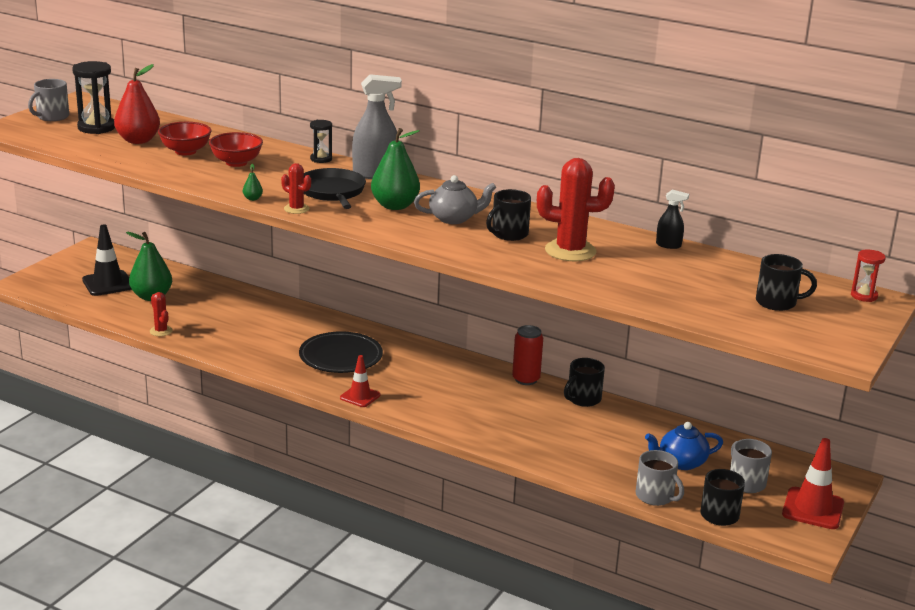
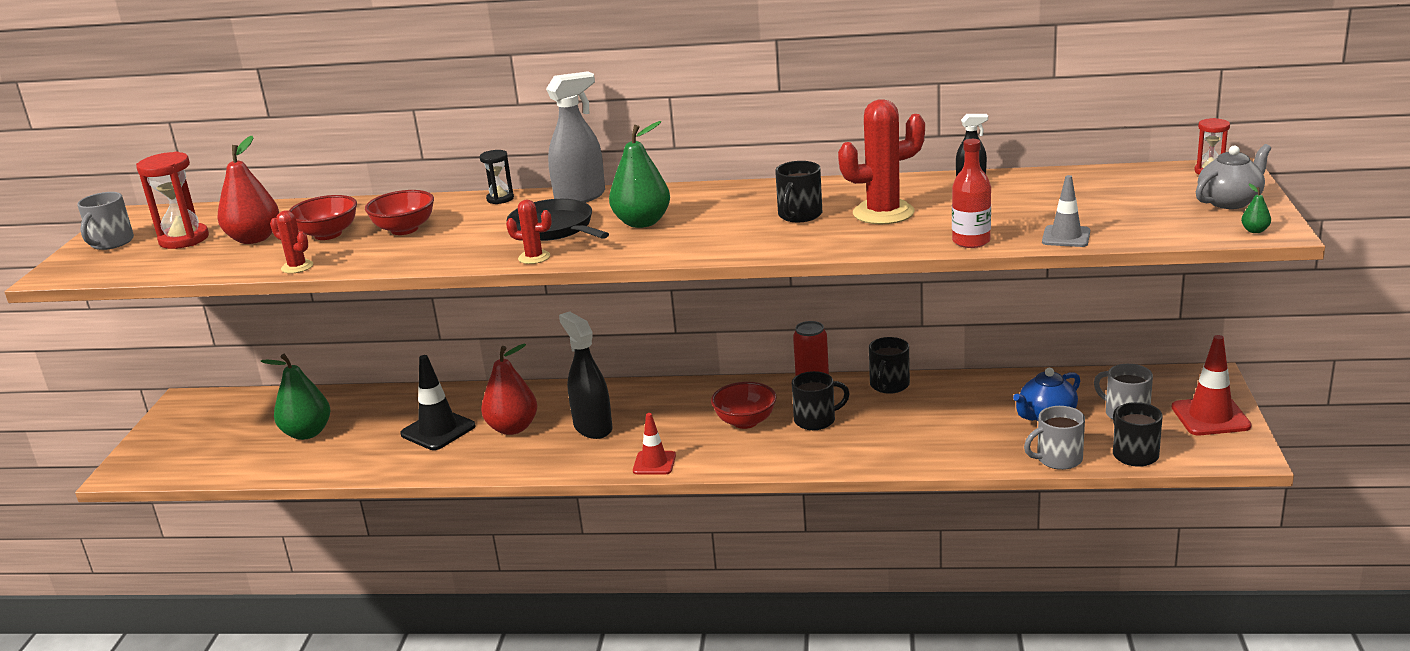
camera: 20 degrees left, 0 degrees up
(96, 128) = (184, 239): black hourglass -> red hourglass
(108, 283) = (238, 435): black traffic cone -> black traffic cone (438, 430)
(161, 331) = (353, 468): red cactus -> red cactus (297, 267)
(252, 199) = (469, 261): green pear -> green pear (1255, 231)
(286, 339) = (512, 428): none -> red pear
(340, 357) = (592, 427): black plate -> black spray bottle
(451, 389) = (745, 421): none -> red bowl
(454, 218) = (722, 217): grey teapot -> grey teapot (1230, 202)
(606, 292) = (971, 241): none -> red bottle
(655, 496) = (1057, 459): grey mug -> grey mug turned 135 degrees clockwise
(680, 310) = (1066, 237): none -> grey traffic cone
(777, 302) = (1143, 201): black mug -> black mug (816, 420)

